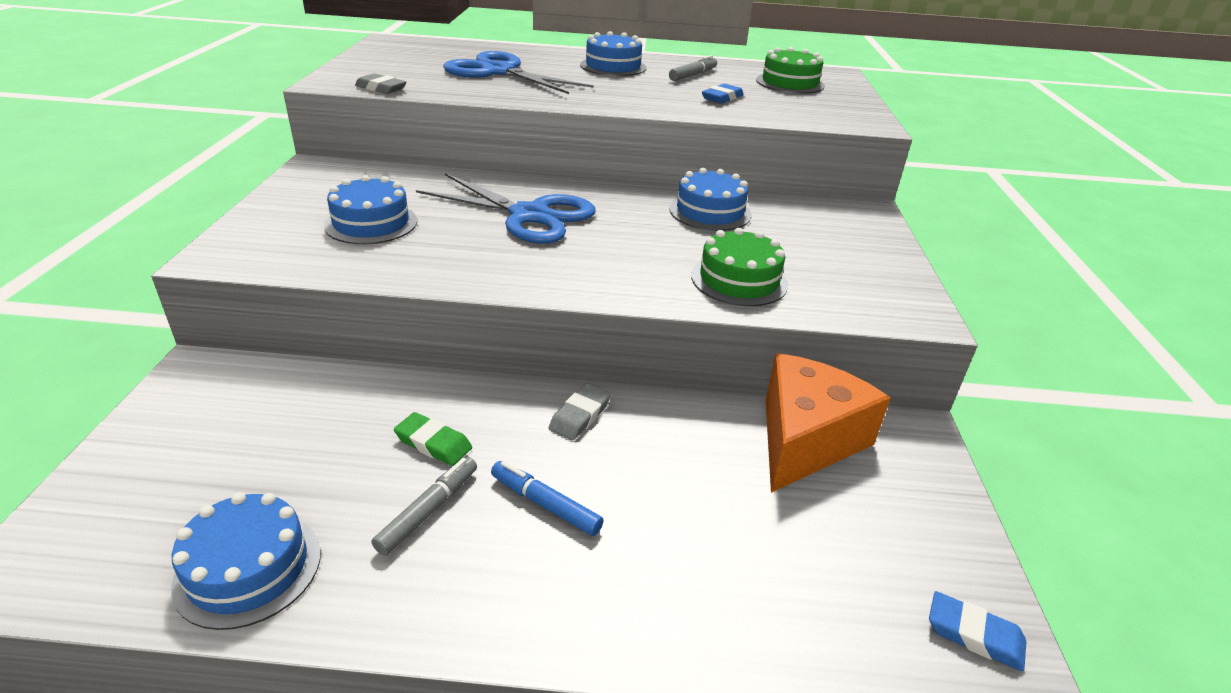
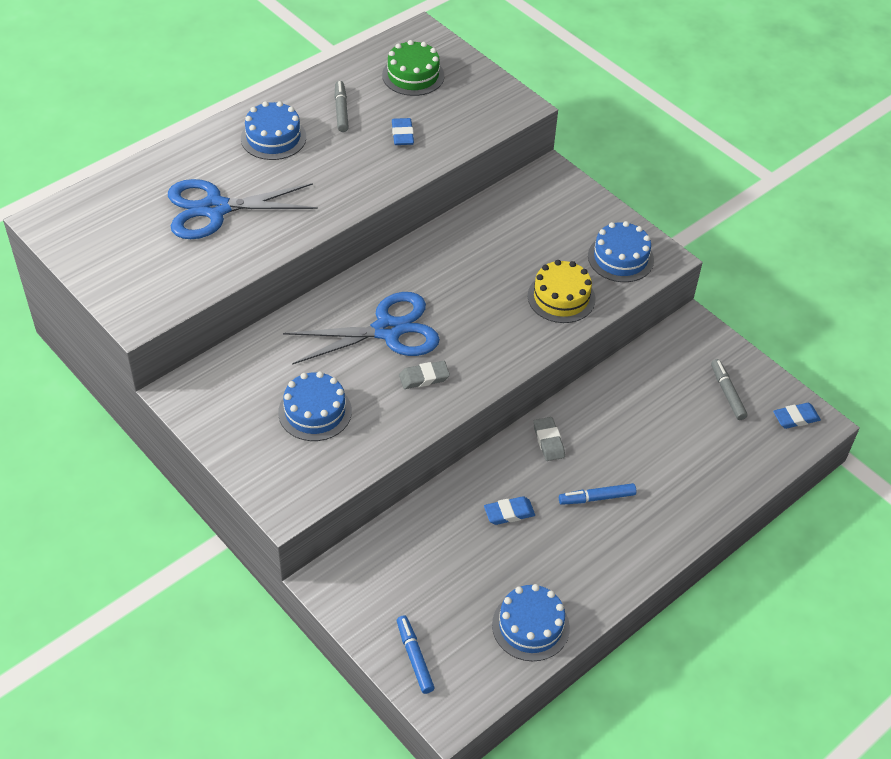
camera: 45 degrees left, 15 degrees up
(112, 489) = (414, 657): none -> blue marker
(381, 88) = (184, 296): grey eraser -> grey eraser (424, 377)
(428, 511) = (557, 543): grey marker -> grey marker (727, 393)
(433, 443) = (509, 513): green eraser -> blue eraser
(710, 212) = (476, 244): blue cake -> blue cake (620, 258)
(739, 280) = (561, 297): green cake -> yellow cake
(805, 440) = (655, 370): orange cheese -> none

